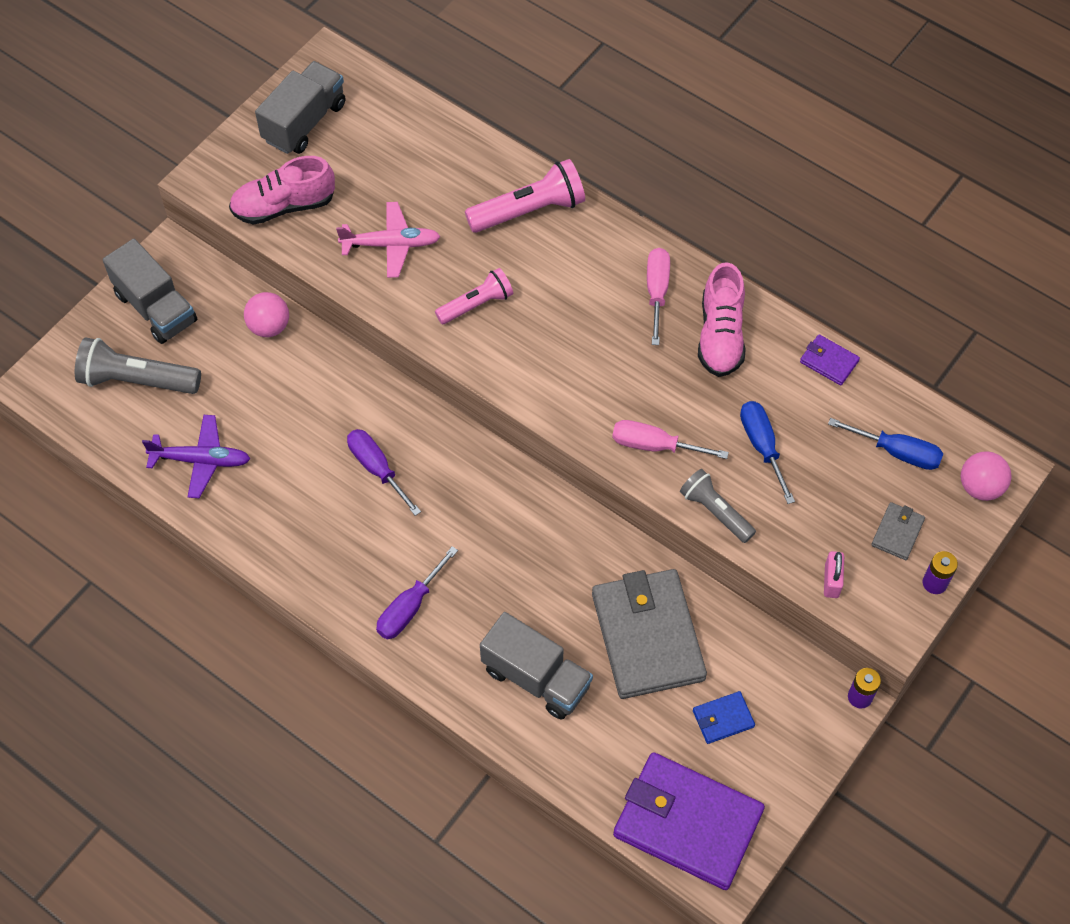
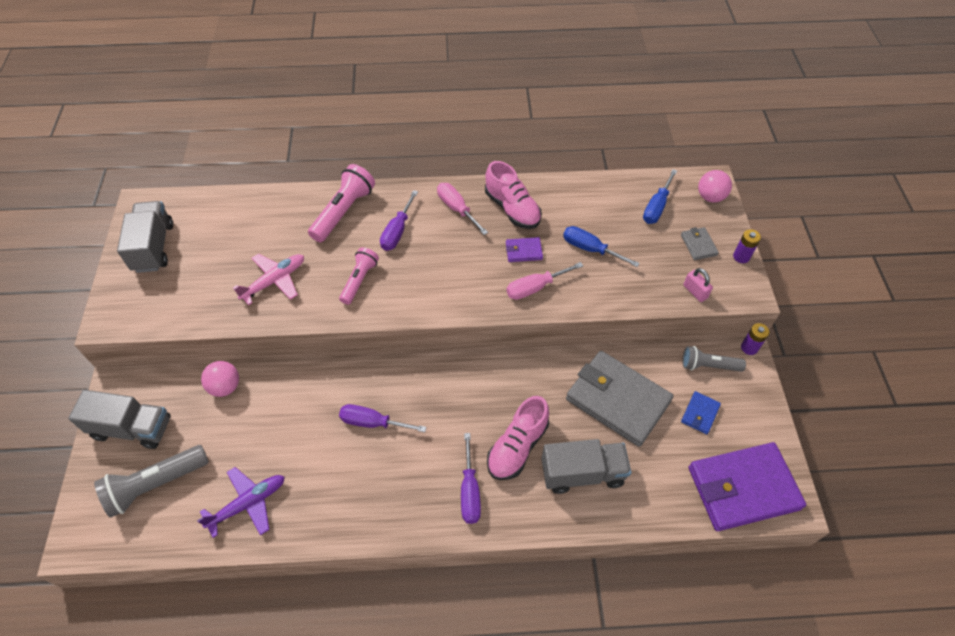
camera: 40 degrees left, 5 degrees down
(284, 206) = (181, 302): pink shoe -> pink shoe (517, 447)
(565, 274) = (397, 231): none -> purple screwdriver
(715, 511) = (602, 299): grey flashlight -> grey flashlight (708, 366)
(829, 361) = (579, 186): purple wallet -> purple wallet (523, 251)
(897, 452) = (656, 207): blue screwdriver -> blue screwdriver turned 135 degrees clockwise

